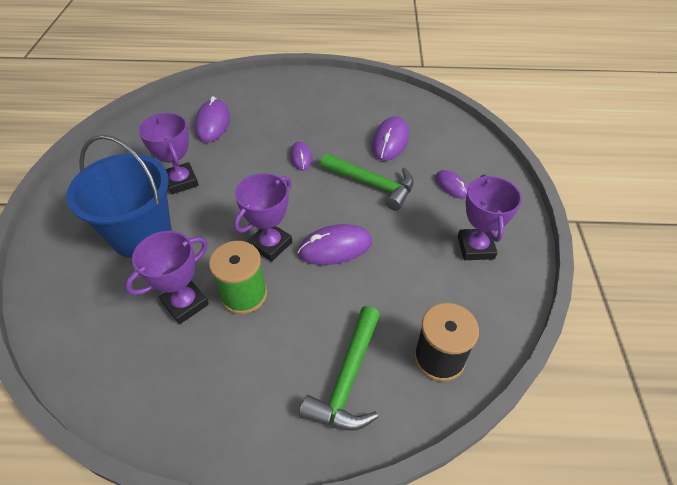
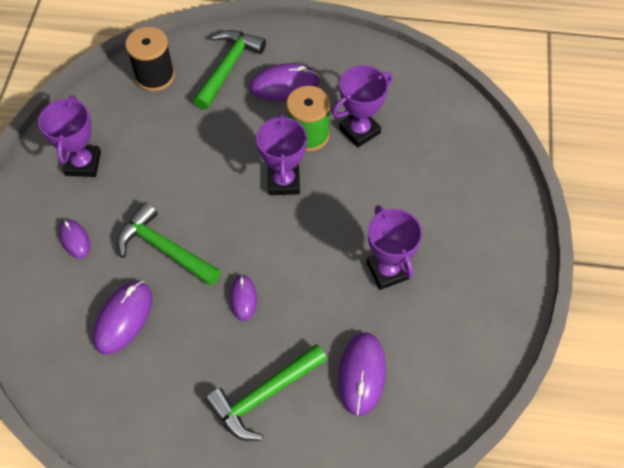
camera: 175 degrees left, 10 degrees up
(141, 235) = (416, 202): blue bucket -> none
(270, 244) = (284, 181): purple trophy -> purple trophy turned 45 degrees counterclockwise
(281, 110) = (263, 396): none -> green hammer
(335, 247) = (220, 173): purple mouse -> purple mouse (284, 85)

